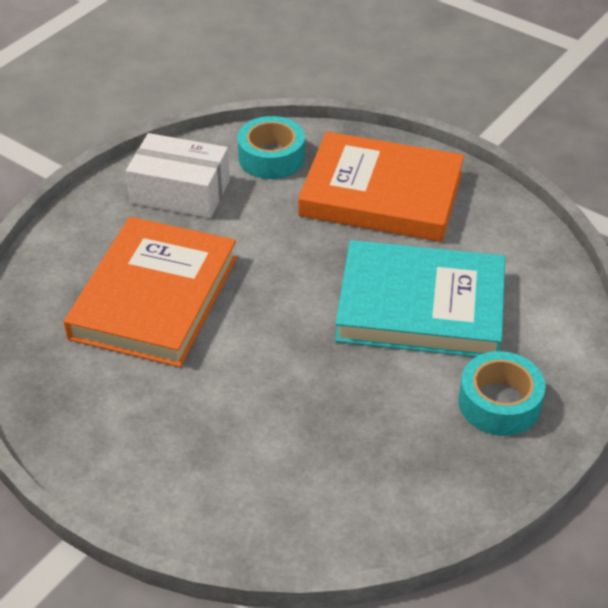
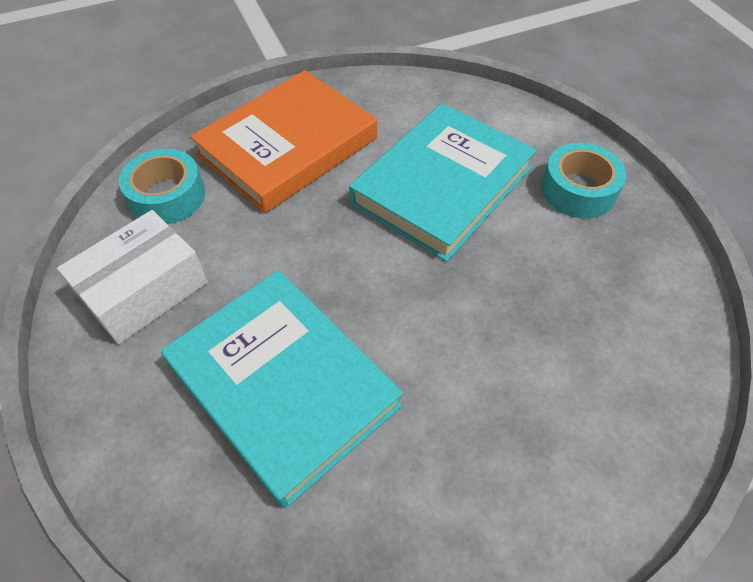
camera: 60 degrees left, 10 degrees up
(154, 297) = (283, 385): orange book -> turquoise book

